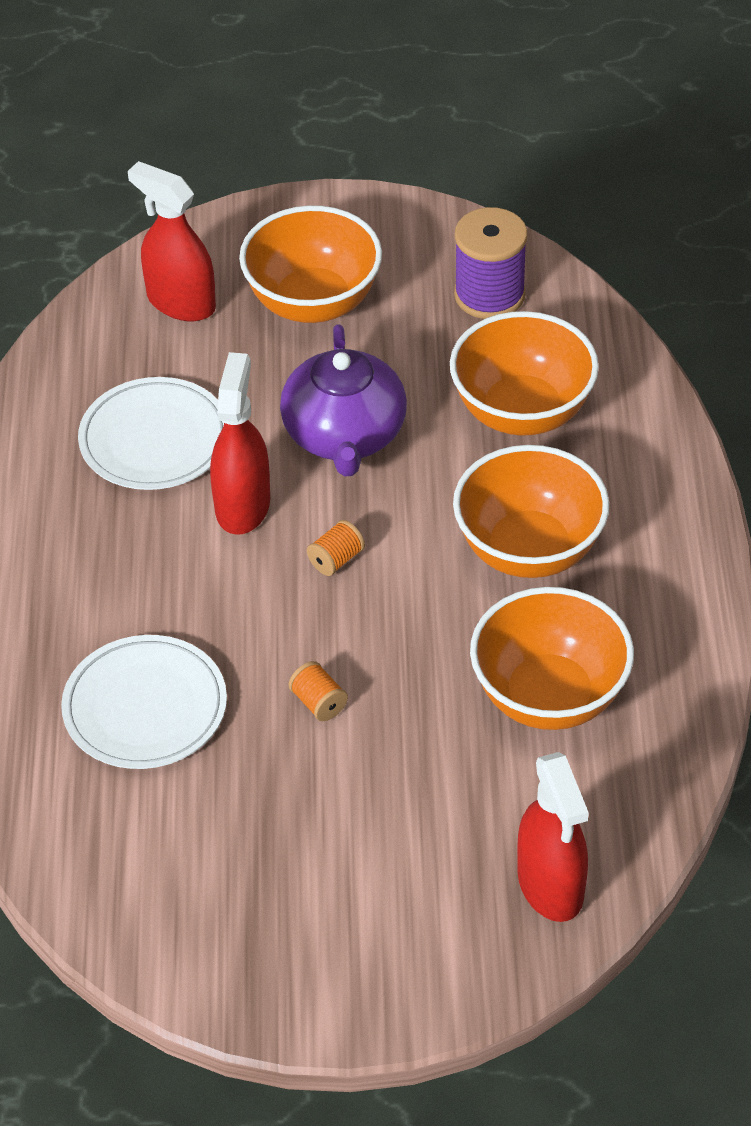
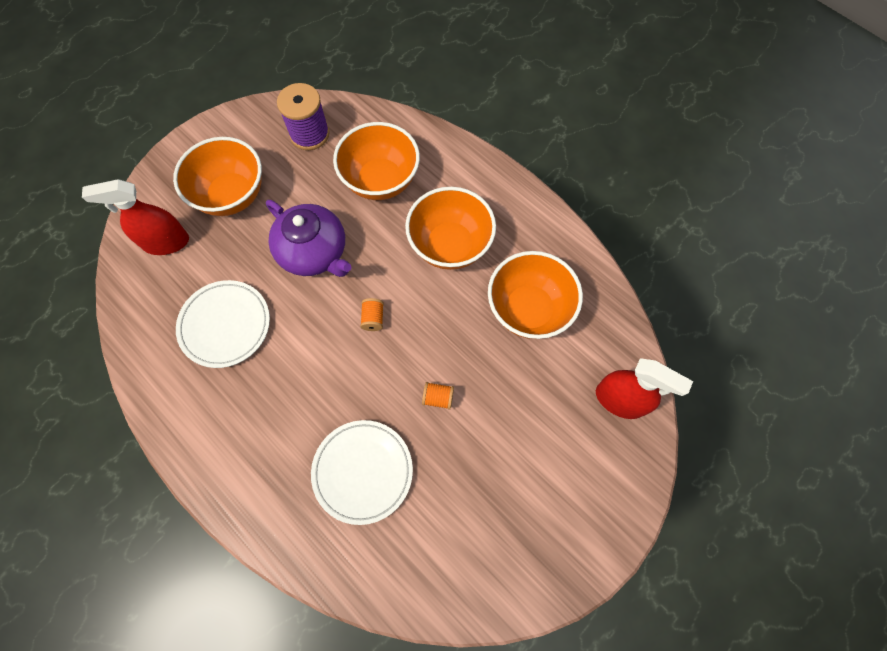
camera: 45 degrees left, 20 degrees up
(243, 505) = (302, 325): red spray bottle -> none

